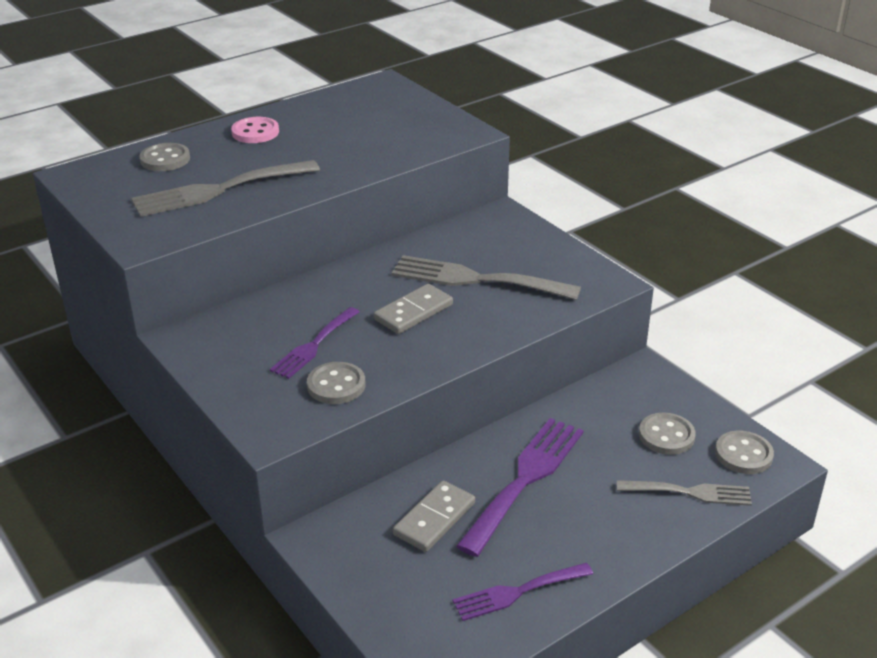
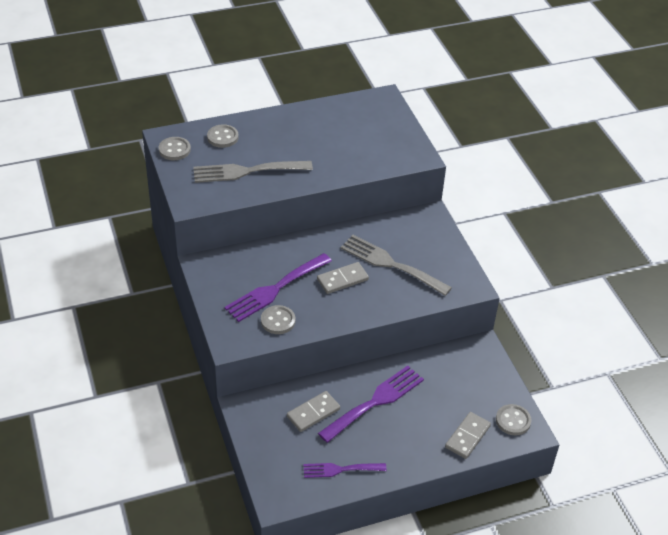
camera: 15 degrees right, 10 degrees up
(255, 132) = (285, 126): pink button -> none
(314, 345) = (275, 289): purple fork -> purple fork, size x1.62
(666, 436) = (472, 396): grey button -> grey button (174, 150)
(690, 492) = (467, 436): grey fork -> grey domino

